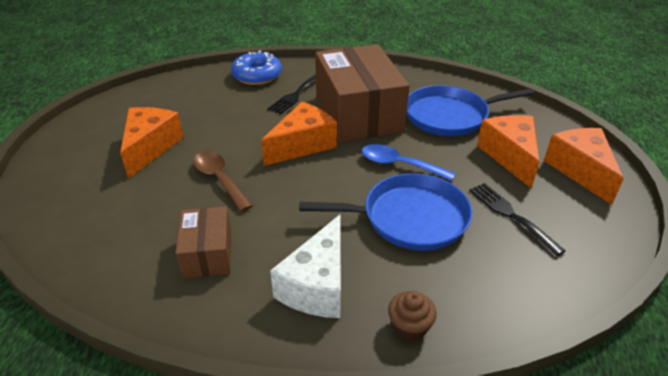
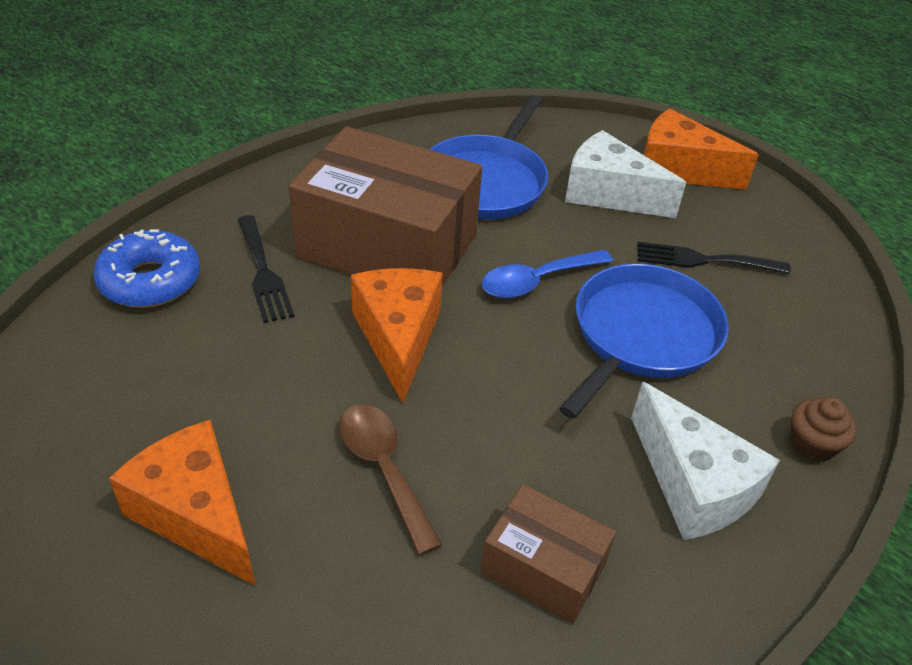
camera: 55 degrees left, 5 degrees up
(219, 179) = (383, 469): brown spoon -> brown spoon turned 60 degrees clockwise
(510, 156) = (609, 193): orange cheese -> white cheese

